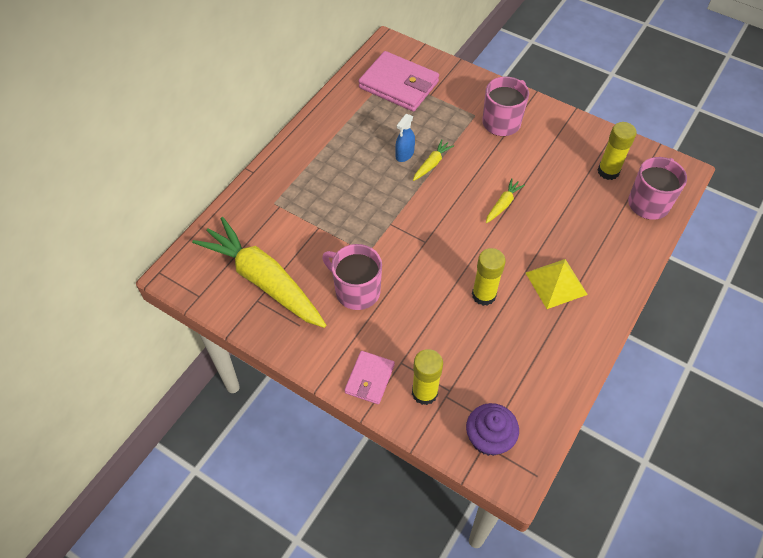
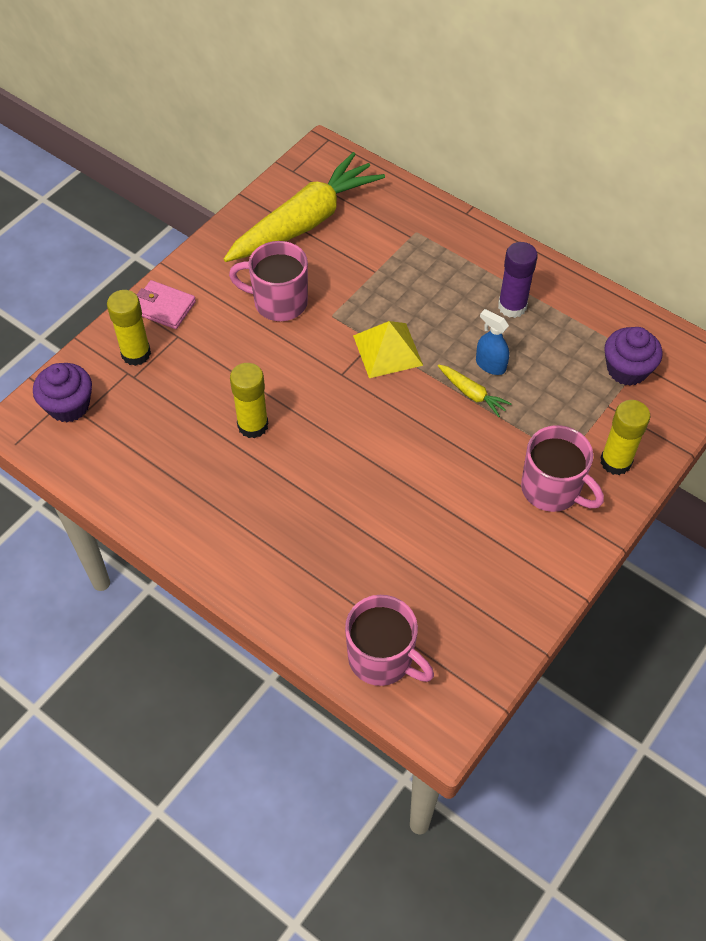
camera: 95 degrees right, 0 degrees up
(348, 143) = (512, 306): none -> purple glue stick
(356, 290) = (279, 302): pink mug -> pink mug turned 120 degrees counterclockwise
(399, 85) = (627, 369): pink wallet -> purple cupcake
(503, 204) = (394, 467): yellow carrot -> none
(556, 283) = (258, 507): yellow pyramid -> yellow pyramid (387, 350)
(608, 171) = (447, 615): yellow glue stick -> yellow glue stick (615, 461)

